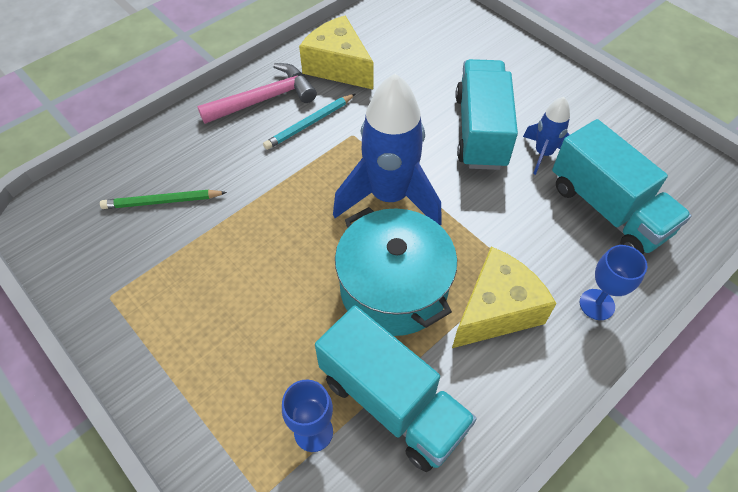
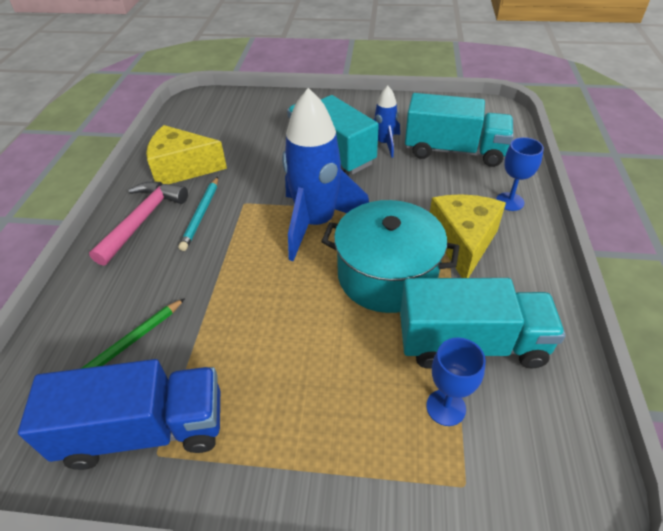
camera: 40 degrees left, 10 degrees down
(118, 274) = (145, 430): none -> blue truck

